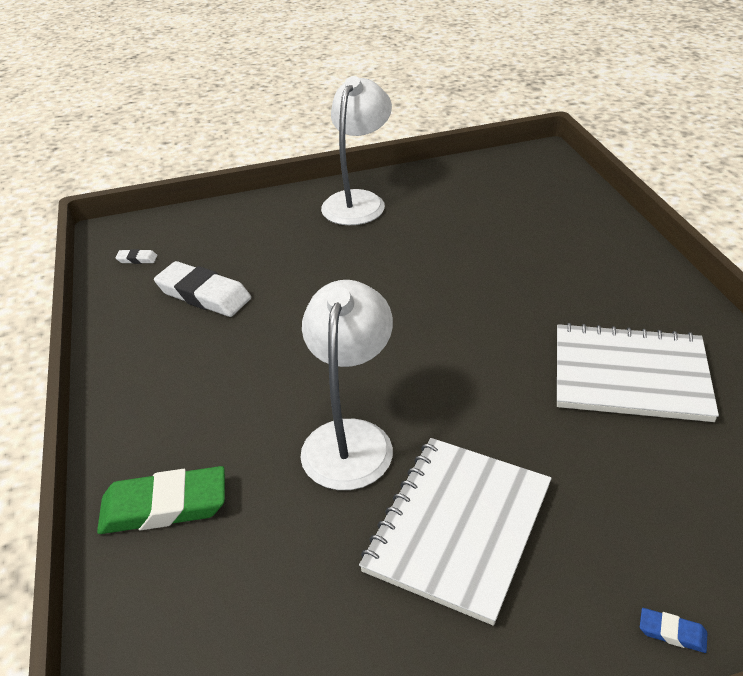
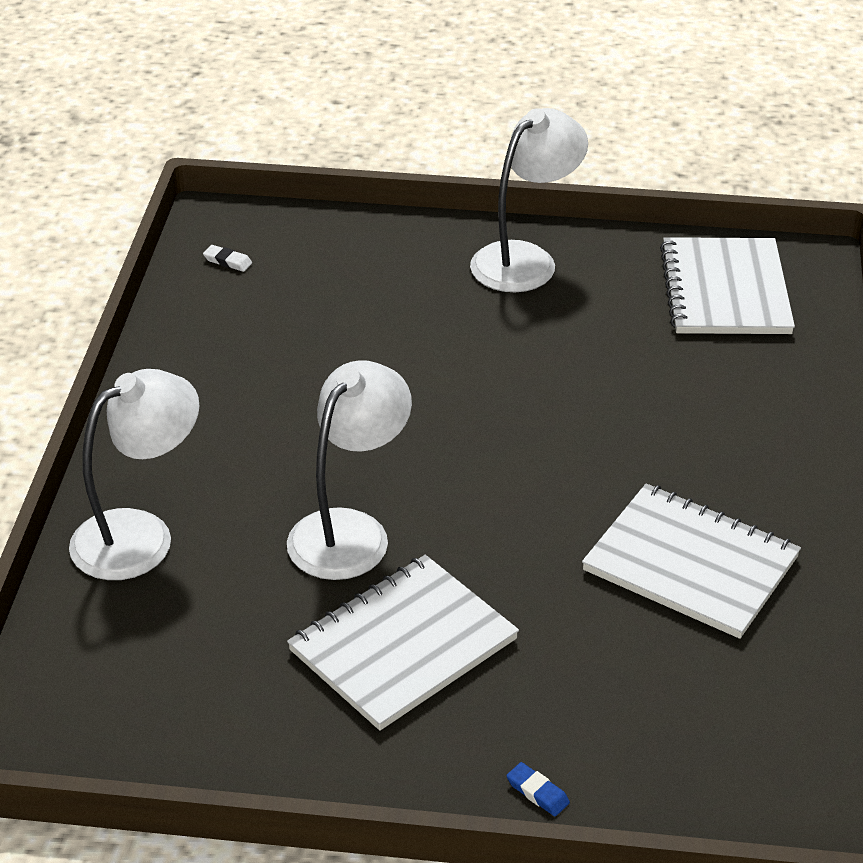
camera: 20 degrees right, 0 degrees up
(164, 506) = (140, 535): green eraser -> white lamp
(203, 294) = (280, 328): white eraser -> none
(504, 185) = (725, 290): none -> white notebook

